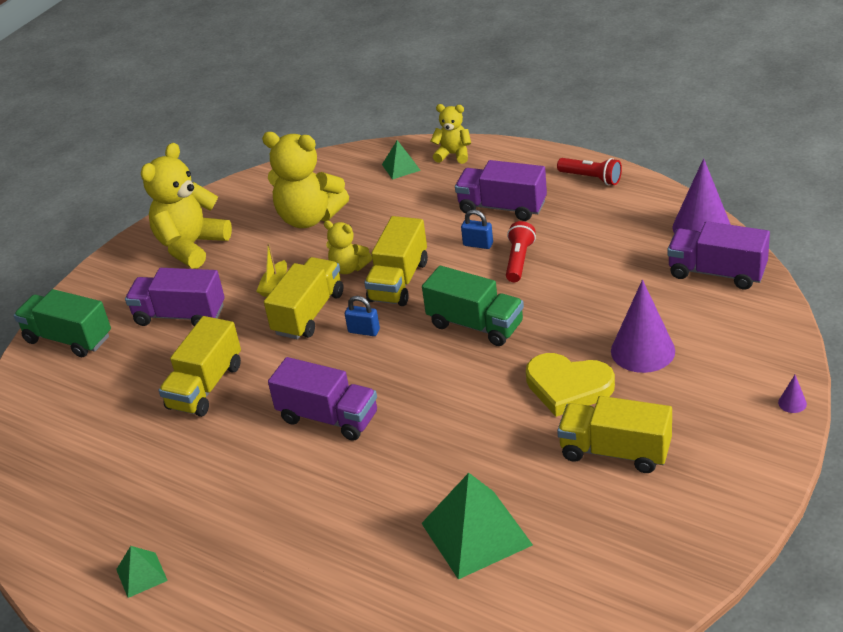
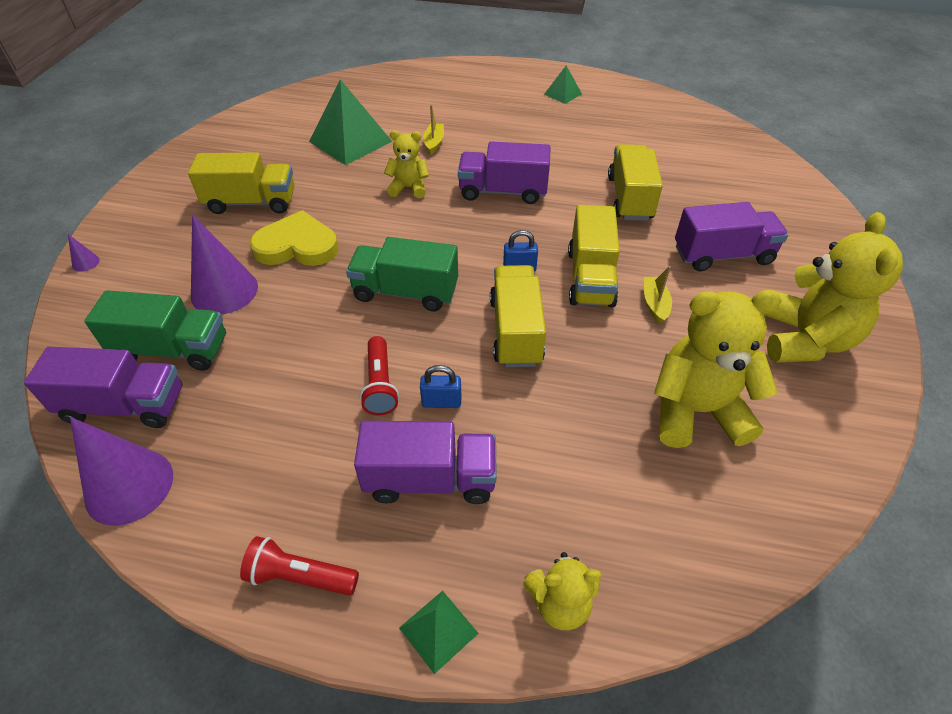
camera: 155 degrees right, 10 degrees up
(68, 339) = (804, 217): green truck -> green truck (172, 350)
(349, 268) = (586, 340): yellow teddy bear -> yellow teddy bear (409, 188)
(369, 509) = (434, 143): none -> yellow boat
(401, 167) = (633, 549): green pyramid -> green pyramid (438, 630)

